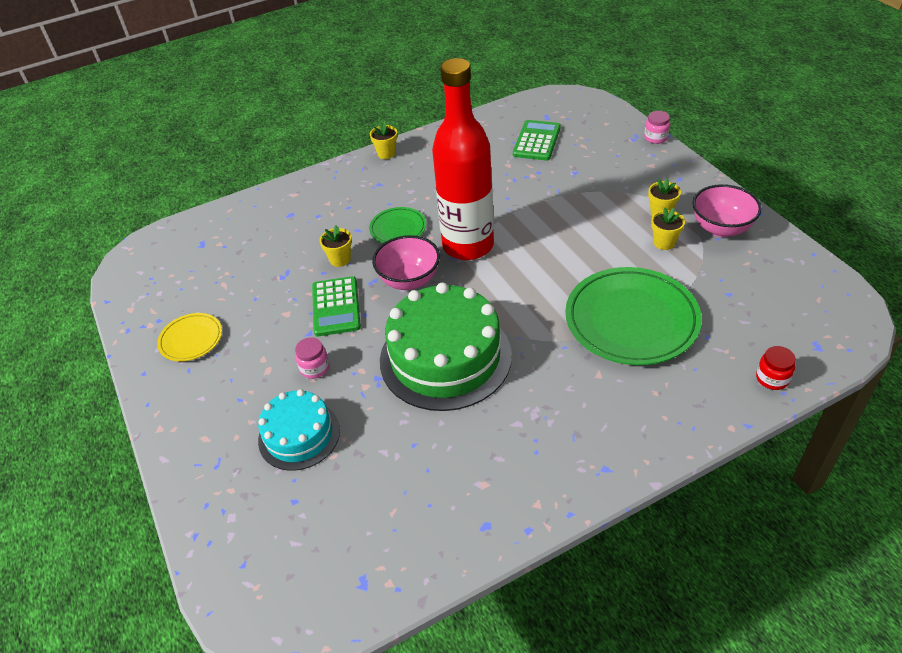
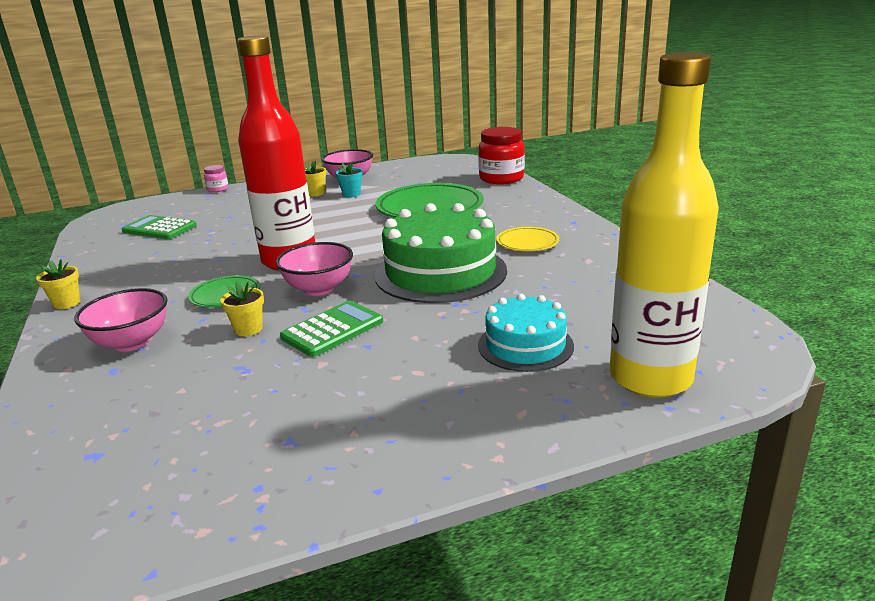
camera: 85 degrees left, 20 degrees down
(191, 339) = (326, 444): yellow plate -> yellow plate (527, 242)
(237, 525) = (650, 378): none -> yellow bottle
(315, 368) = (427, 339): pink jar -> none
(325, 208) = (132, 342): none -> pink bowl
(336, 307) = (332, 329): green calculator -> green calculator turned 45 degrees counterclockwise
(664, 242) = (351, 194): yellow flower pot -> turquoise flower pot
(772, 378) = (501, 178): red jar -> red jar, size x2.04

